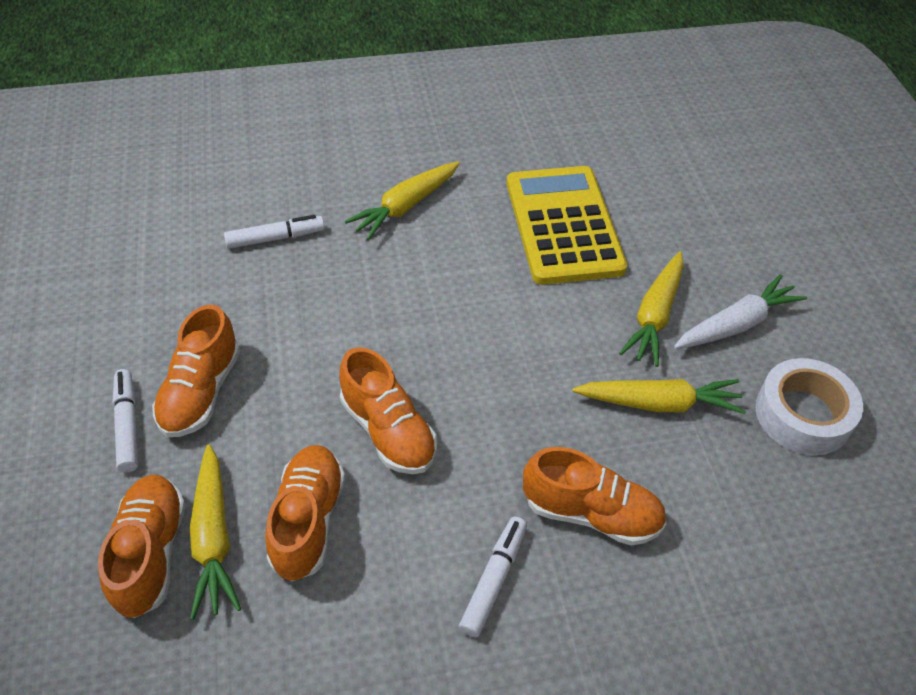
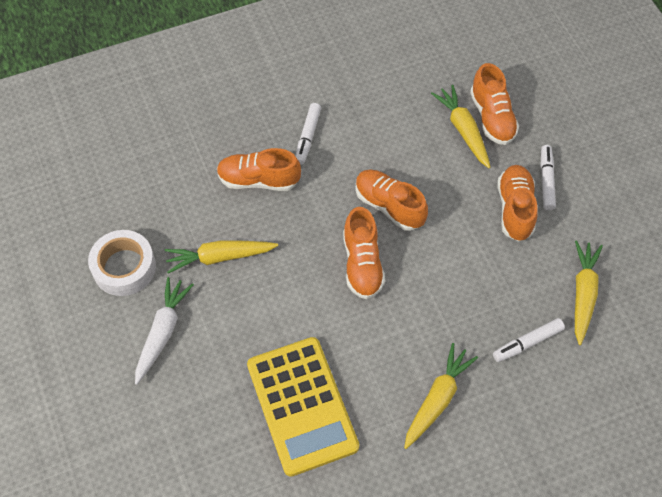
camera: 170 degrees right, 10 degrees up
(128, 425) = (546, 180): white marker -> white marker turned 150 degrees counterclockwise
(308, 521) = (416, 147): orange shoe -> orange shoe (362, 264)
(654, 316) = (224, 328): yellow carrot -> yellow carrot (583, 294)
(736, 324) = (163, 332): white carrot -> white carrot turned 150 degrees clockwise

